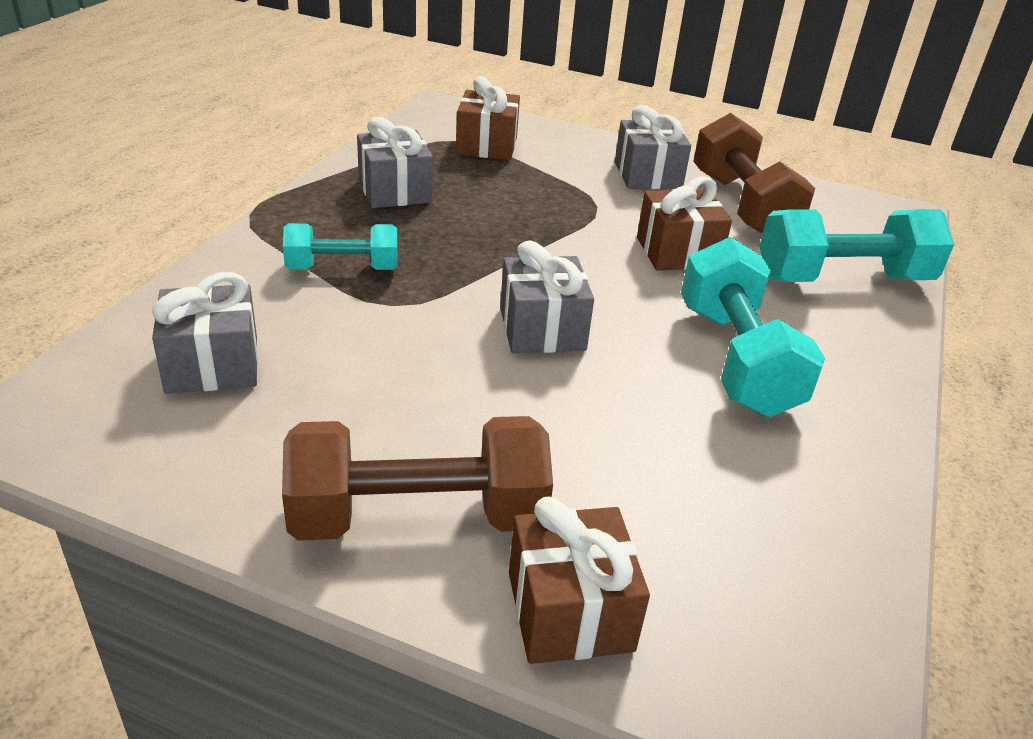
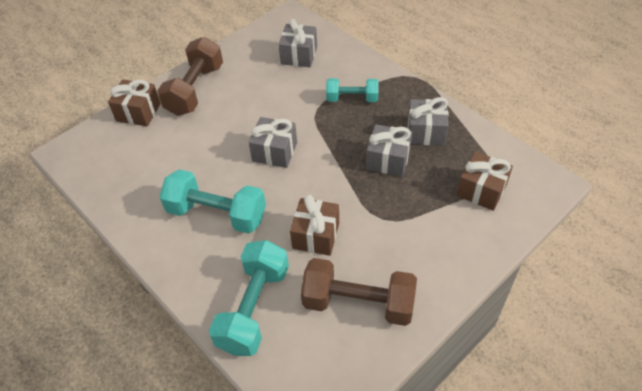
camera: 120 degrees right, 15 degrees up
(343, 269) = (352, 98): turquoise dumbbell -> turquoise dumbbell turned 75 degrees clockwise
(647, 175) = (417, 265): grey gift -> grey gift (388, 160)

